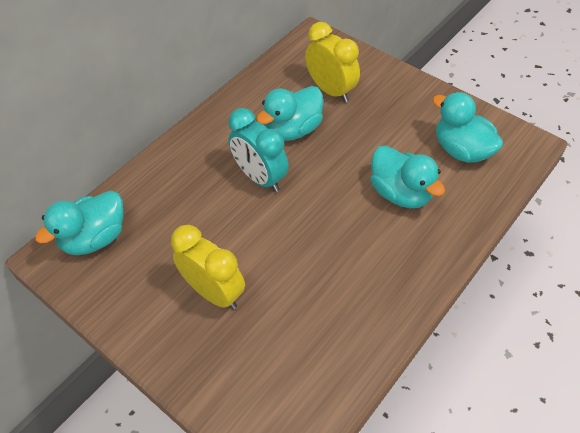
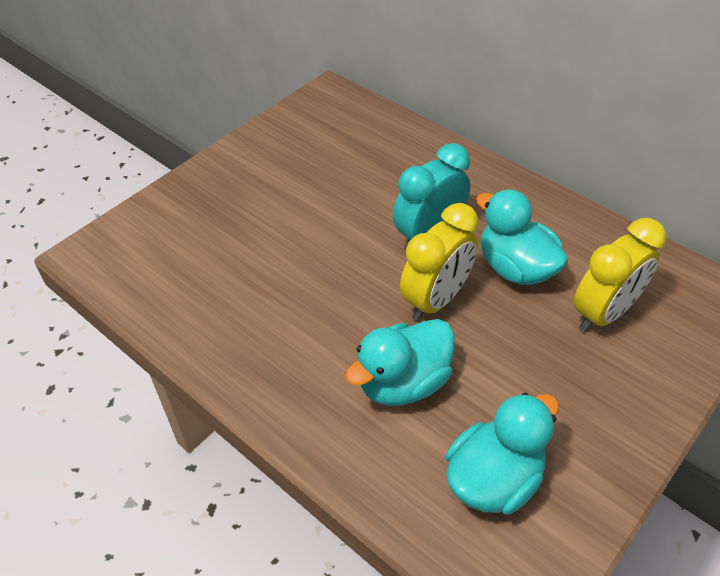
camera: 90 degrees right, 5 degrees down
(95, 238) = (347, 117): turquoise duck -> none
(214, 292) = (271, 202): yellow clock -> yellow clock (435, 300)

